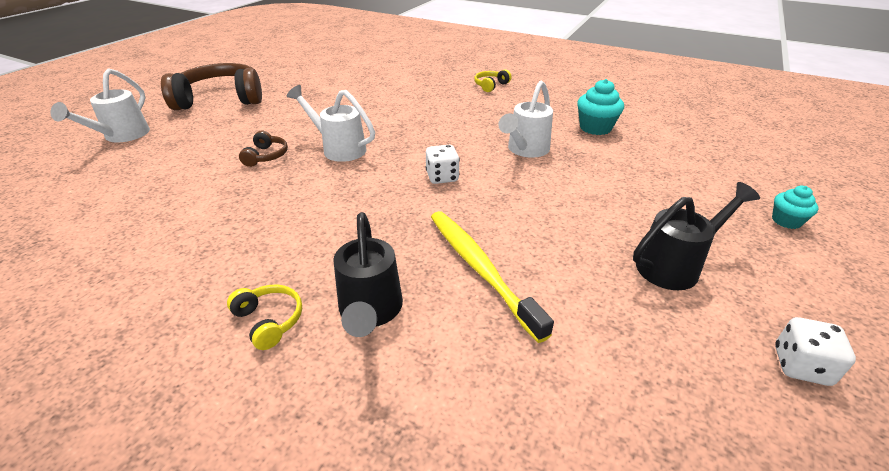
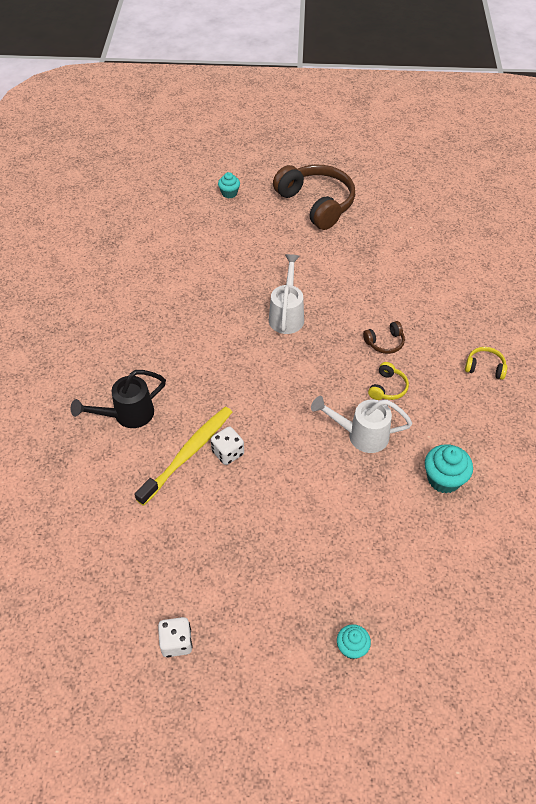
camera: 65 degrees right, 15 degrees up
(121, 136) = (229, 193): white watering can -> turquoise cupcake
(266, 156) = (251, 281): brown headphones -> brown headphones (385, 342)
(269, 321) = (102, 375): yellow headphones -> yellow headphones (387, 388)
(442, 177) = (284, 394): white dice -> white dice (228, 453)
(675, 265) = (247, 567): black watering can -> none

